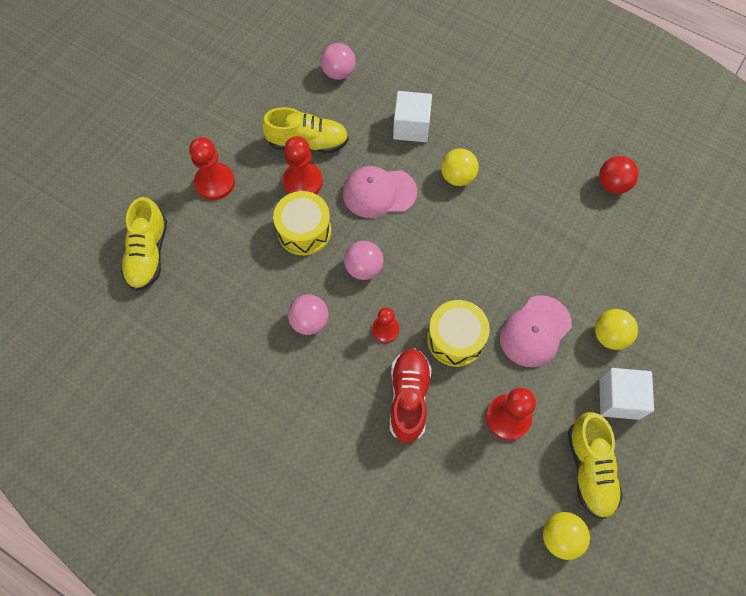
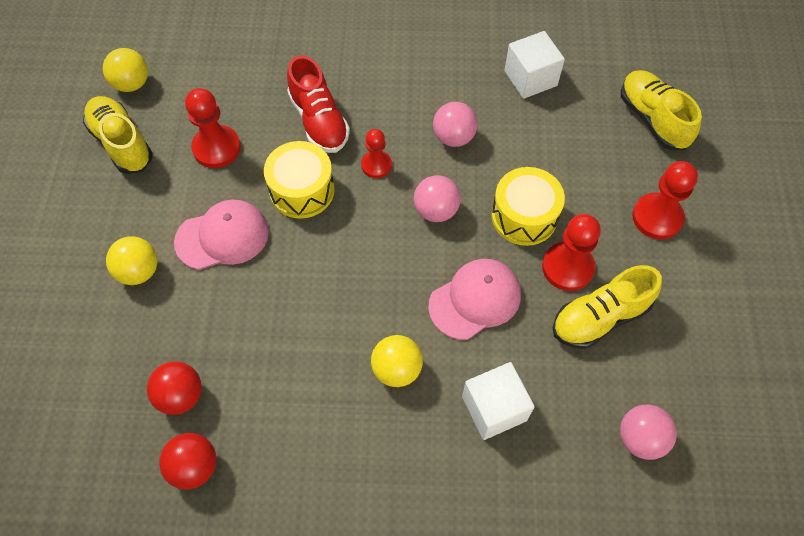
camera: 150 degrees right, 5 degrees down
(535, 331) = (222, 236): pink cap -> pink cap turned 60 degrees clockwise
(607, 230) = (181, 395): none -> red ball
(619, 398) = (110, 215): white cube -> white cube (530, 78)

